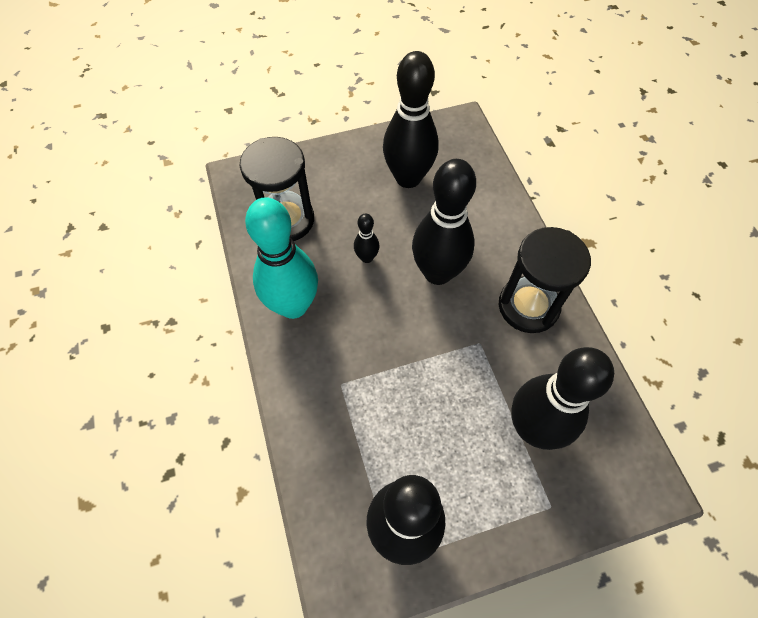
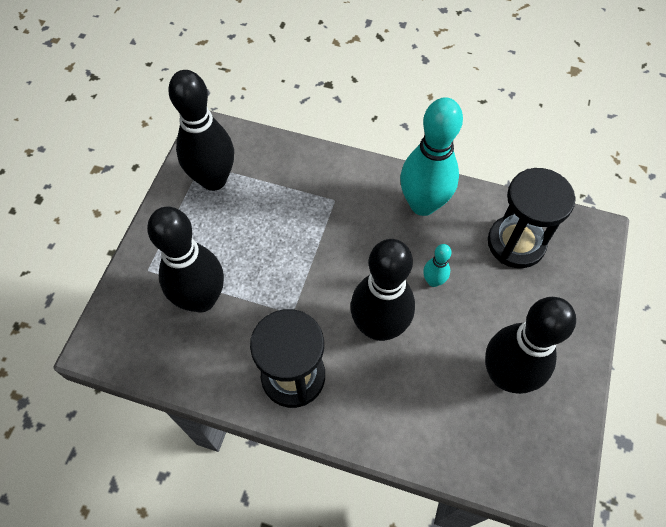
camera: 125 degrees right, 0 degrees up
(366, 258) = (433, 281): black bowling pin -> turquoise bowling pin

